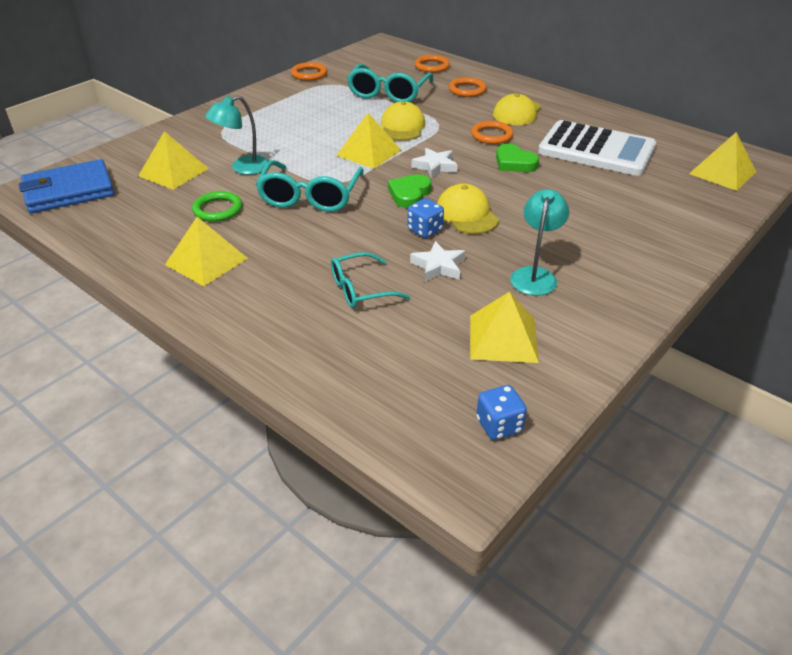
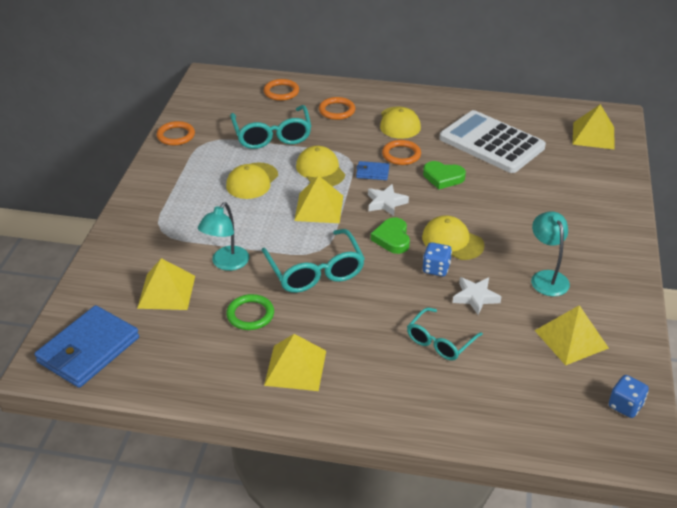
camera: 30 degrees left, 0 degrees up
(334, 119) = (252, 181): none -> yellow cap
(448, 141) = (372, 172): none -> blue wallet
(596, 150) = (491, 143): white calculator -> white calculator turned 135 degrees counterclockwise

